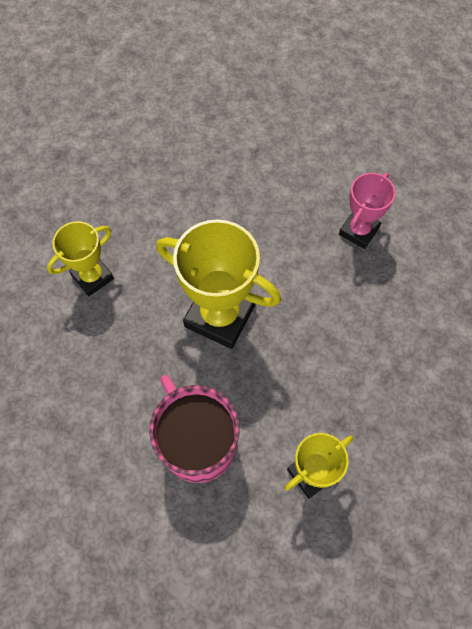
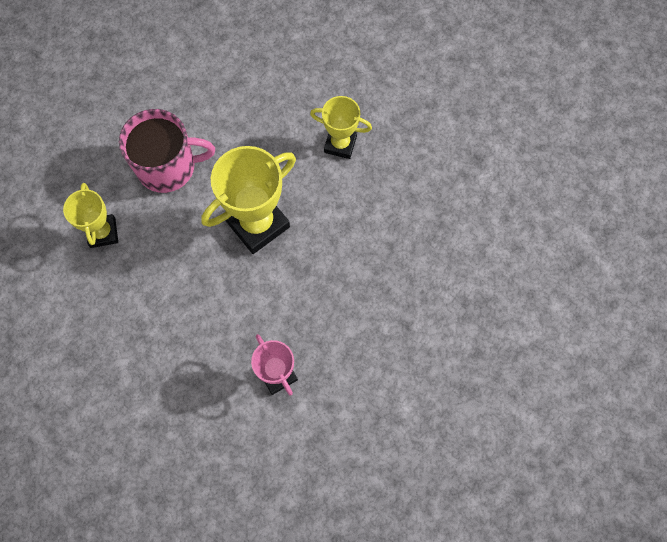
camera: 115 degrees right, 5 degrees up
(92, 277) = (340, 144): yellow trophy -> yellow trophy turned 60 degrees counterclockwise

